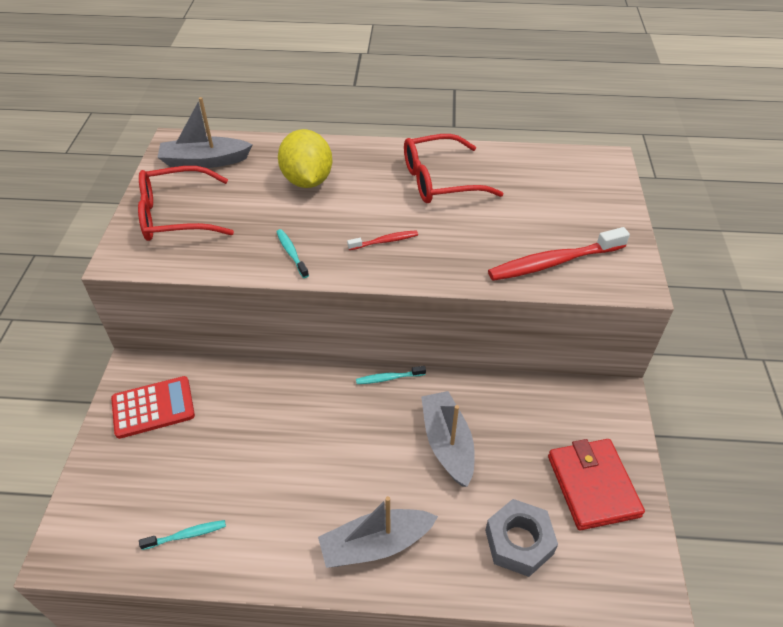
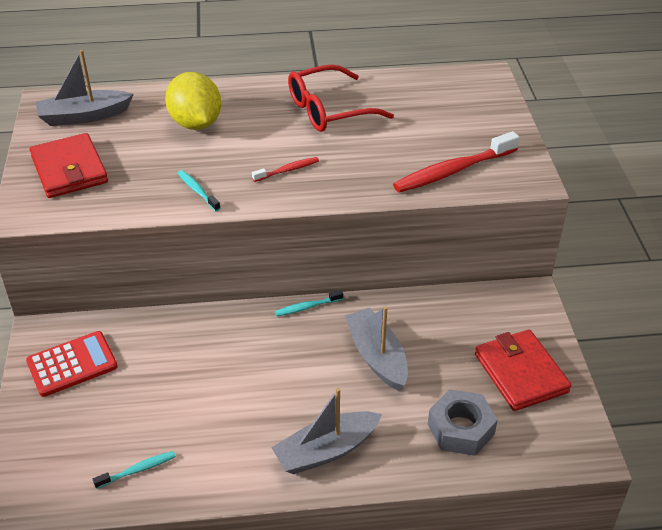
camera: 10 degrees left, 5 degrees down
(176, 215) = (69, 169): red glasses -> red wallet

